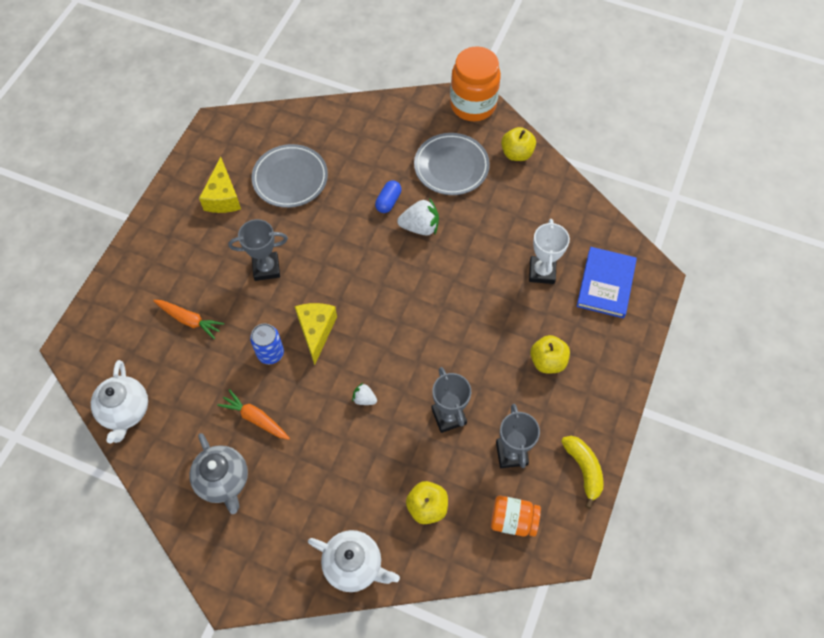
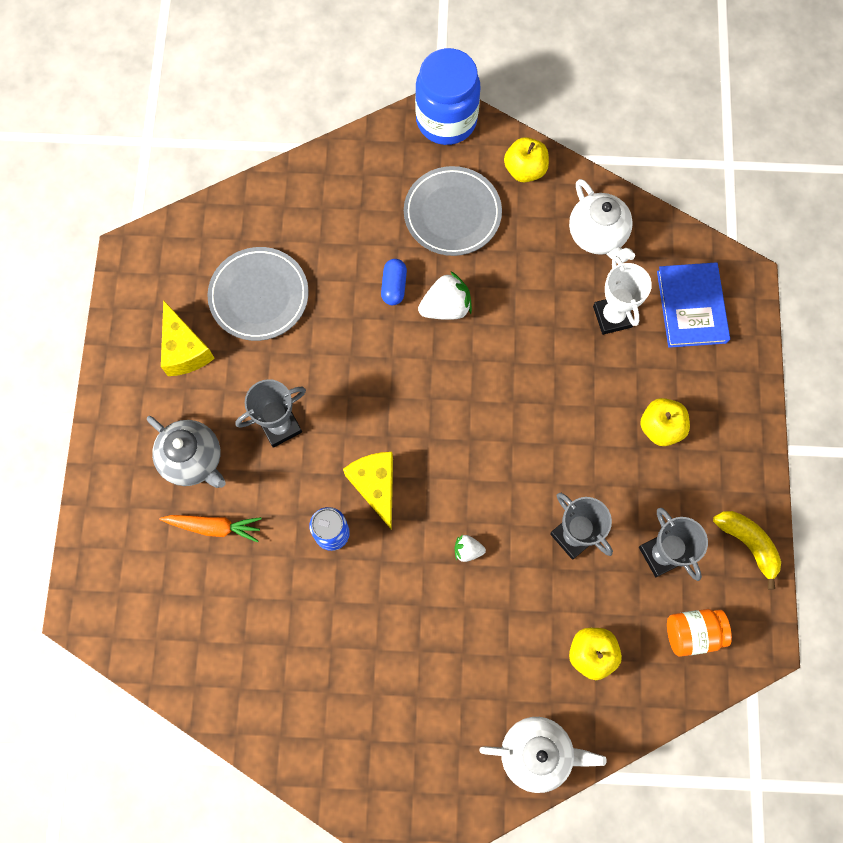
camera: 20 degrees left, 10 degrees up
(125, 411) = (187, 670): white teapot -> white teapot (598, 235)
(223, 481) = (344, 711): grey teapot -> grey teapot (193, 460)
(255, 418) = (349, 621): orange carrot -> none
(473, 105) = (446, 120): orange jar -> blue jar

